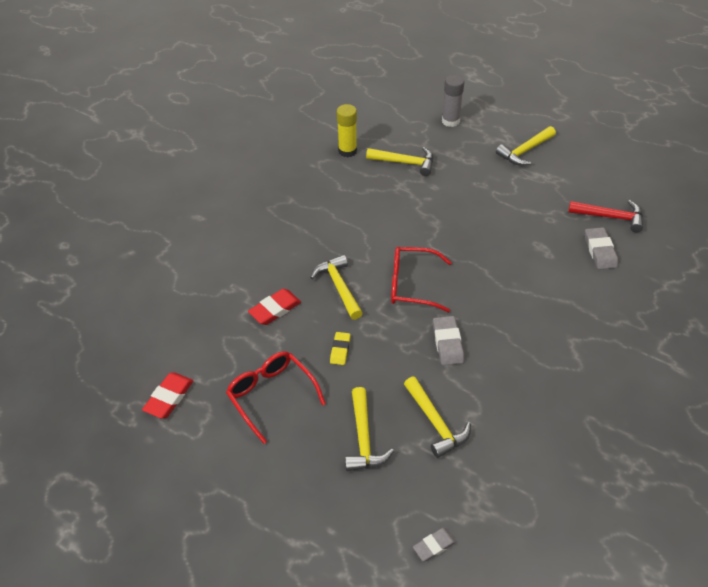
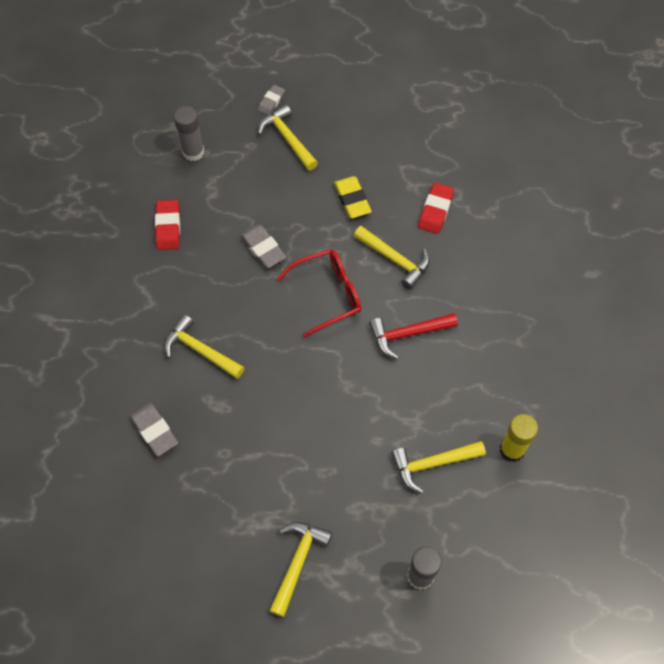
camera: 150 degrees right, 15 degrees up
(169, 397) = (457, 101): red eraser -> red eraser (168, 227)
(271, 396) = (380, 137): red glasses -> none
(340, 350) = (352, 199): yellow eraser -> yellow eraser, size x1.51
(434, 546) = (197, 93): grey eraser -> grey eraser (271, 101)
(435, 423) = (238, 174): yellow hammer -> yellow hammer (200, 350)
(472, 470) = (193, 152): none -> grey glue stick
(610, 217) = (156, 491): red hammer -> red hammer (407, 334)

